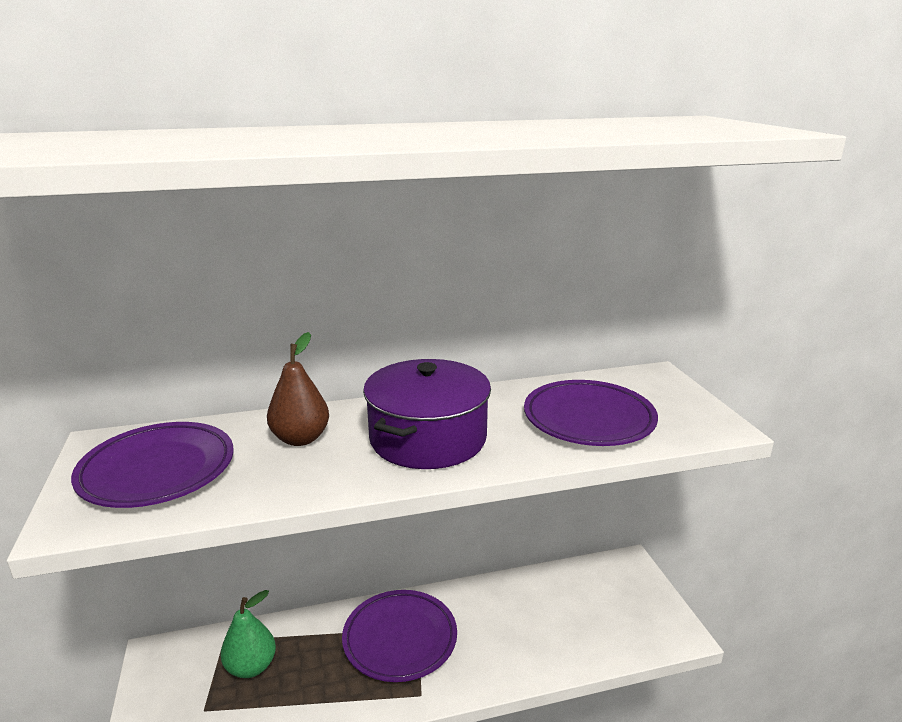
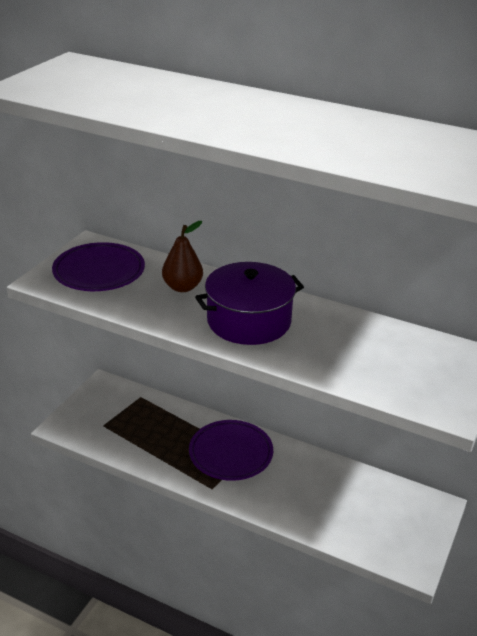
camera: 40 degrees right, 10 degrees up
(251, 667) = (141, 418): green pear -> none
(588, 419) = (365, 359): purple plate -> none

